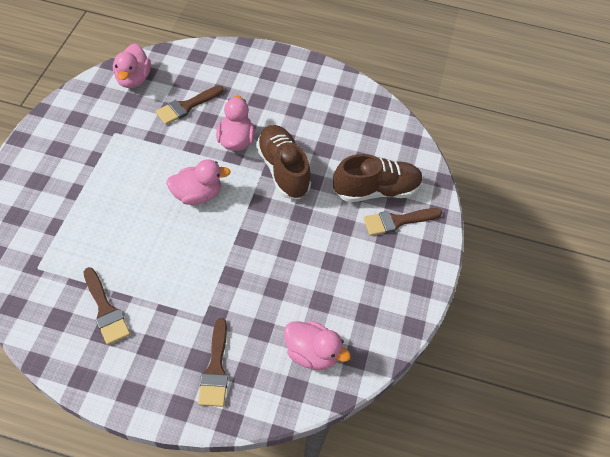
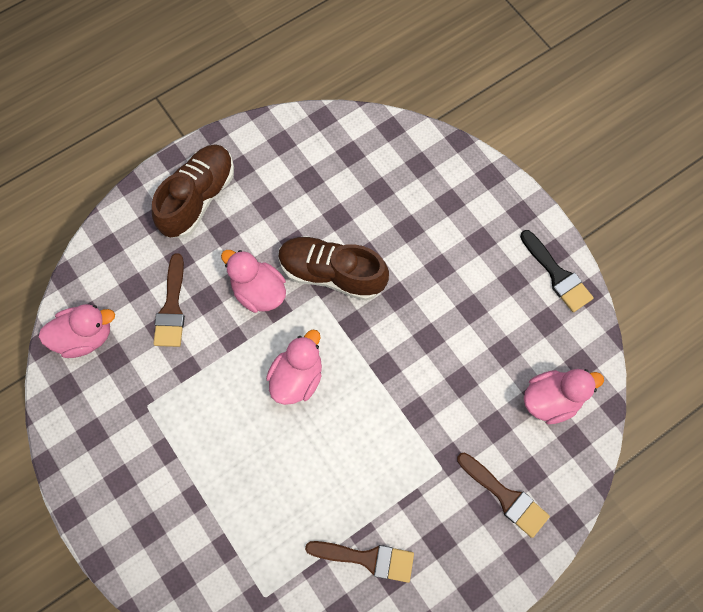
camera: 45 degrees left, 15 degrees up
(133, 79) = (85, 336): pink duck -> pink duck turned 60 degrees counterclockwise
(376, 190) = (423, 208): brown shoe -> brown shoe (198, 198)
(397, 221) = (471, 217): brown brush -> none
(407, 298) = (557, 274): none -> black brush

